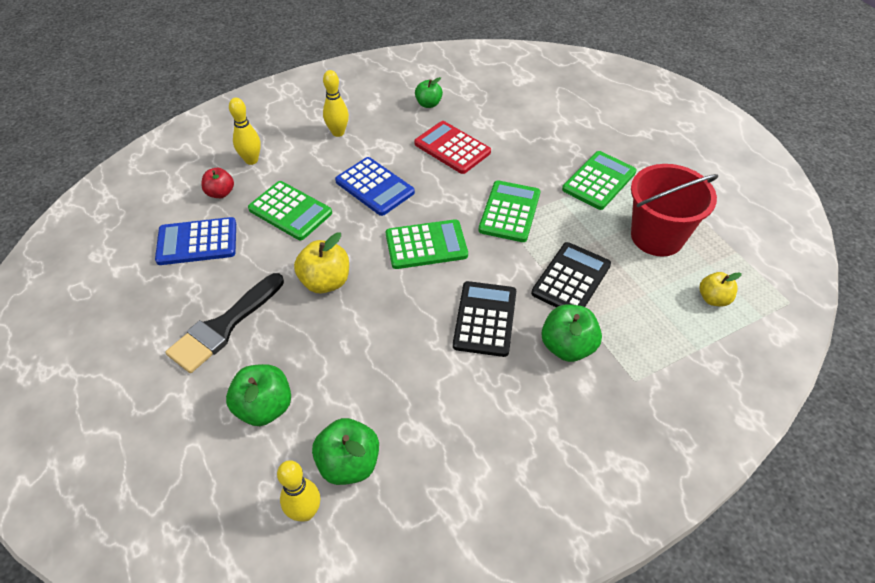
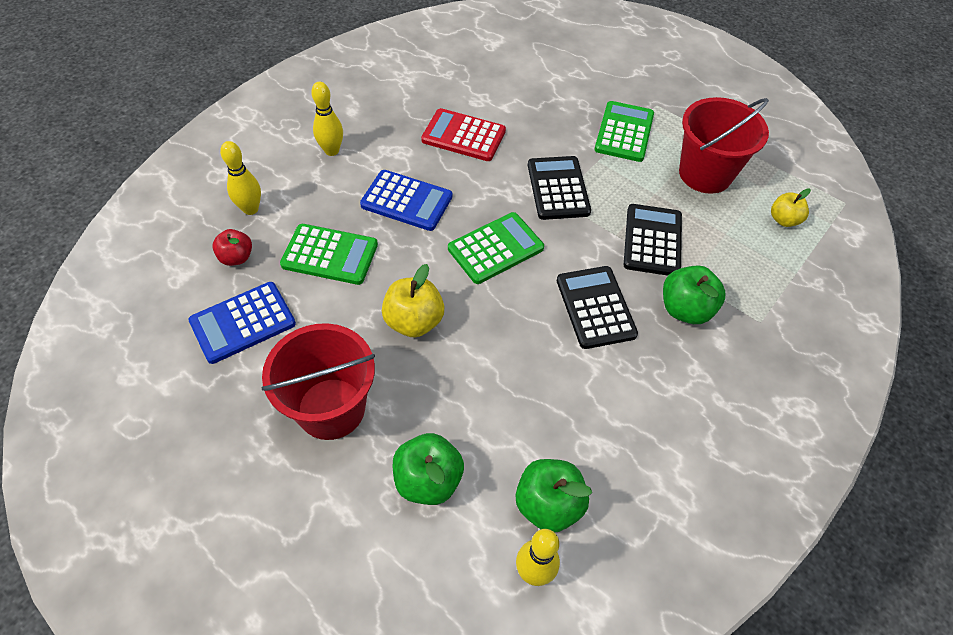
camera: 25 degrees left, 5 degrees up
(223, 327) = (331, 408): black brush -> red bucket
(428, 104) = (412, 93): green apple -> none
(509, 212) = (558, 188): green calculator -> black calculator

